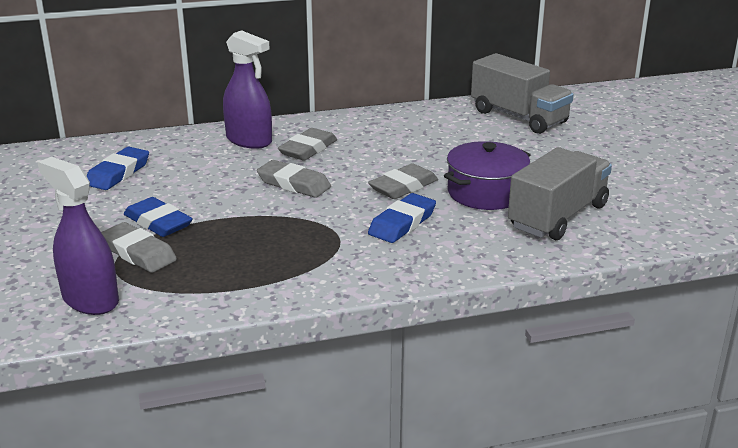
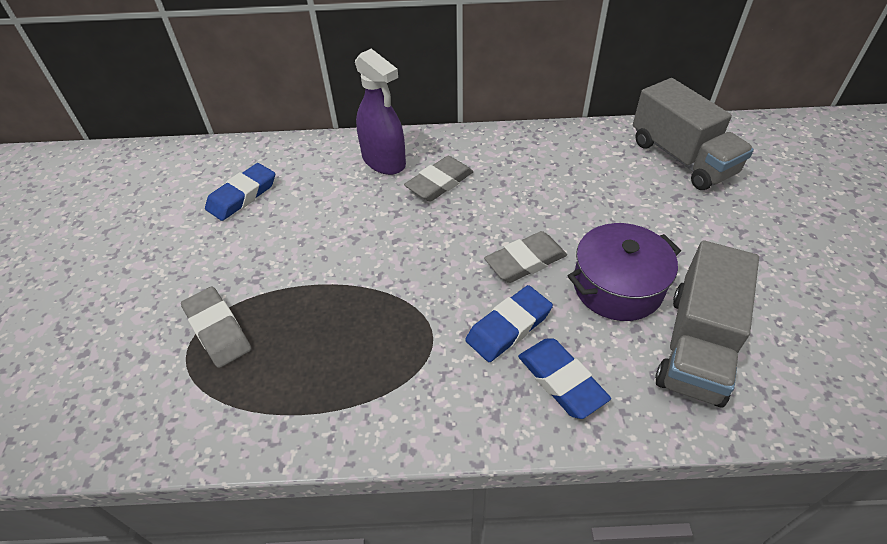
camera: 15 degrees right, 20 degrees up
(90, 299) = (144, 403): purple spray bottle -> none
(158, 222) = (254, 281): blue eraser -> blue eraser (561, 380)
(294, 184) = (409, 238): grey eraser -> none
(558, 216) = (696, 346): grey truck -> grey truck turned 150 degrees clockwise

